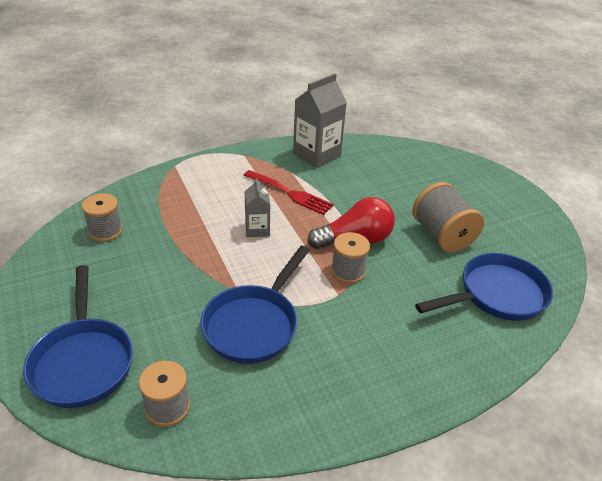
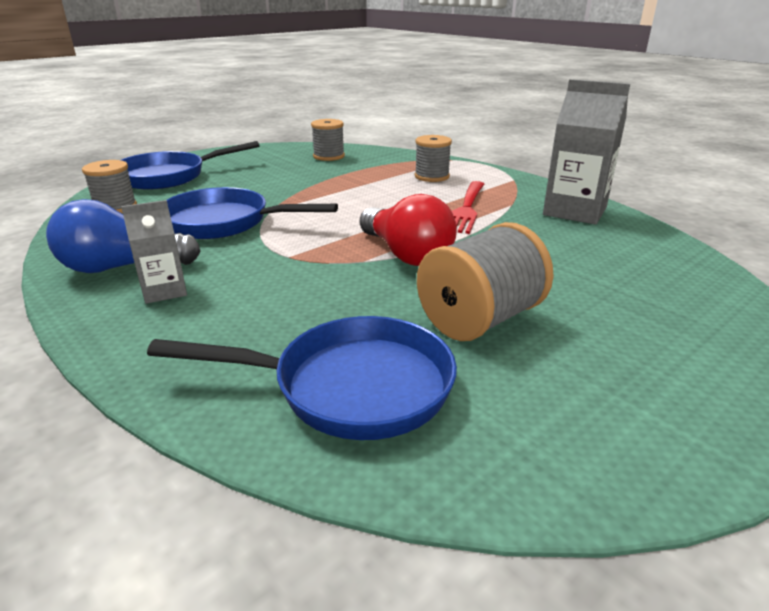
camera: 75 degrees right, 10 degrees down
(257, 229) = (380, 203): grey carton -> grey carton (164, 291)
(324, 394) = (122, 267): none -> blue light bulb
(348, 271) = (337, 257): grey spool -> grey spool (432, 176)
(496, 295) = (350, 387): blue pan -> blue pan turned 45 degrees counterclockwise

